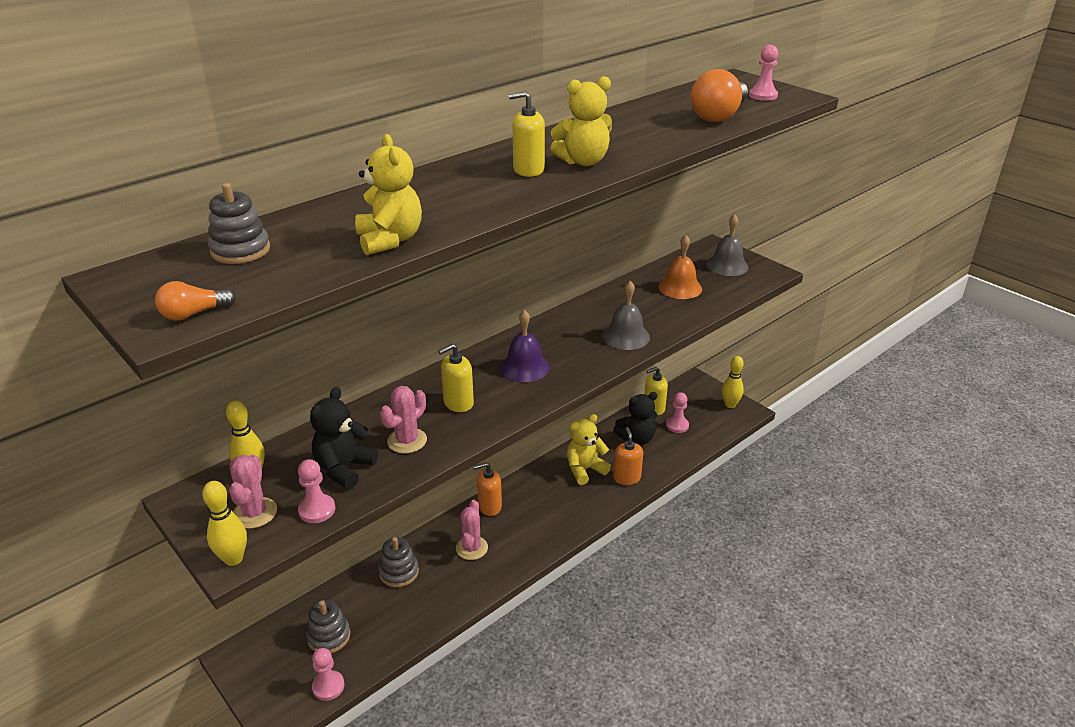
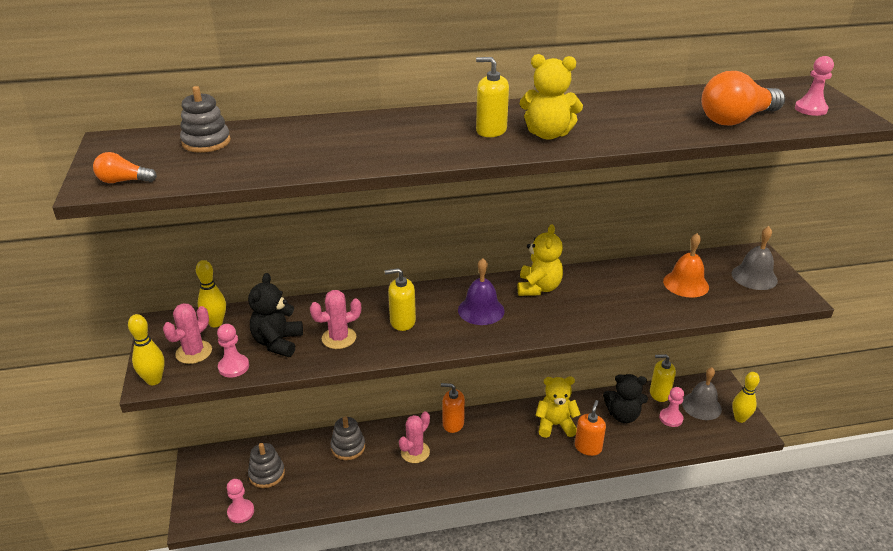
camera: 30 degrees right, 0 degrees up
(344, 468) = (277, 342): black teddy bear -> black teddy bear turned 45 degrees counterclockwise
(390, 240) = (312, 162): yellow teddy bear -> yellow teddy bear (538, 288)
(626, 336) = (593, 313): grey bell -> grey bell (701, 406)

